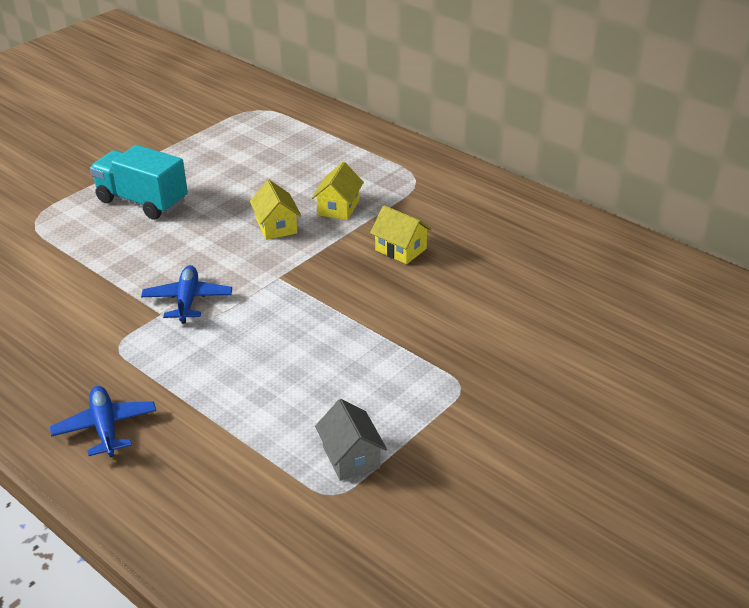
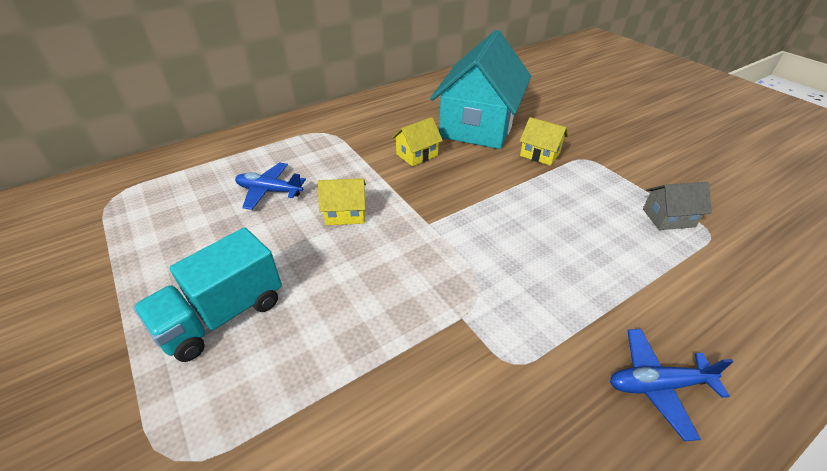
camera: 75 degrees left, 5 degrees up
(187, 300) = (445, 292): blue plane -> blue plane (269, 191)
(338, 208) = (338, 174): yellow house -> yellow house (539, 154)
(497, 286) = (478, 125): none -> turquoise house

